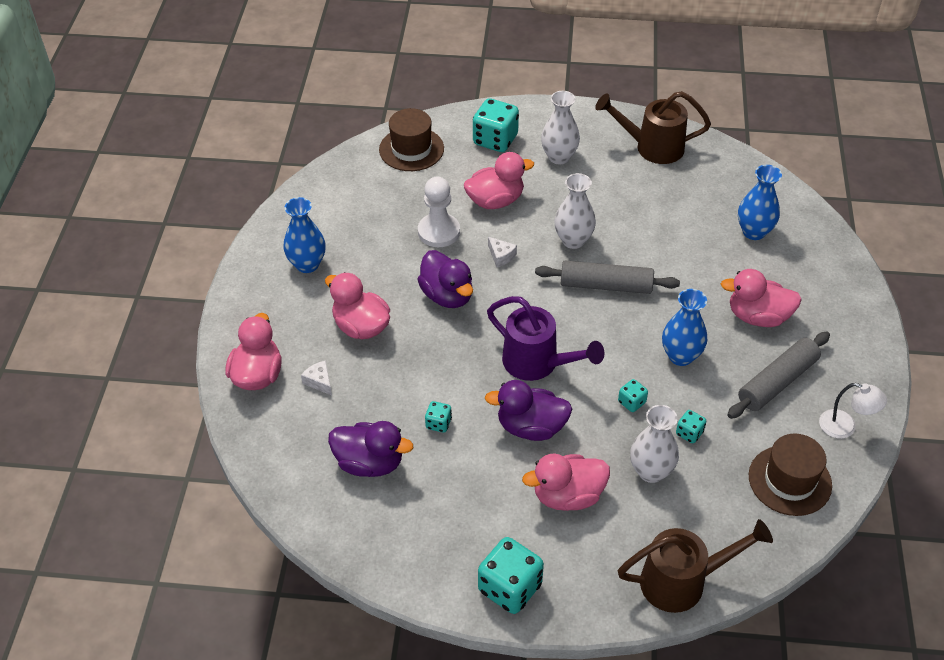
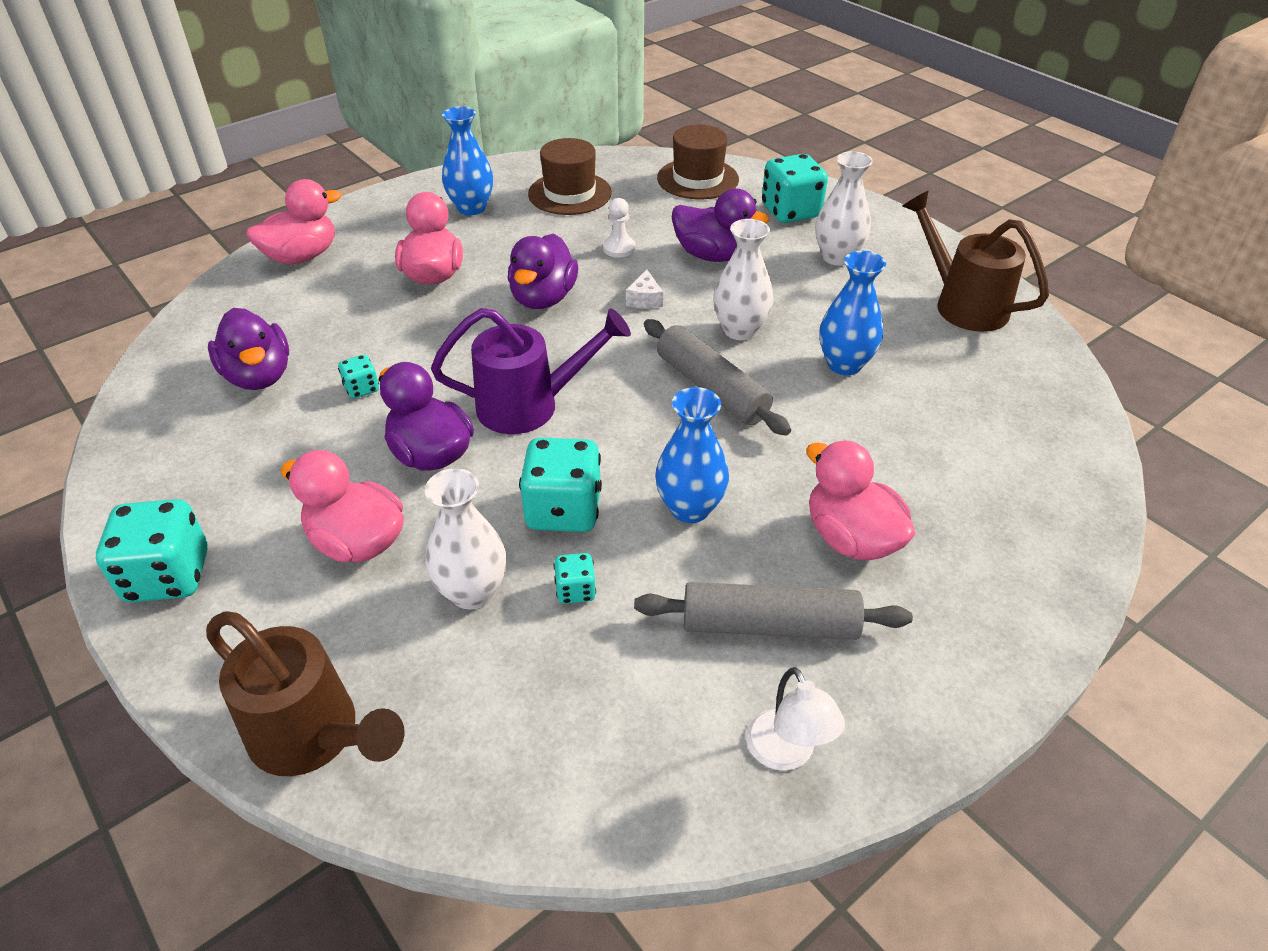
camera: 45 degrees right, 5 degrees down
(319, 381) = (333, 291): white cheese -> none
(439, 232) = (619, 248): white pawn -> white pawn, size x0.59
(495, 201) = (713, 255): pink duck -> purple duck
(537, 363) = (530, 406): purple watering can -> purple watering can turned 90 degrees counterclockwise
(631, 402) = (563, 510): turquoise dice -> turquoise dice, size x2.03
(754, 232) = (979, 452): blue vase -> blue vase (844, 364)
(789, 480) = (612, 748): brown hat -> brown hat (570, 193)

